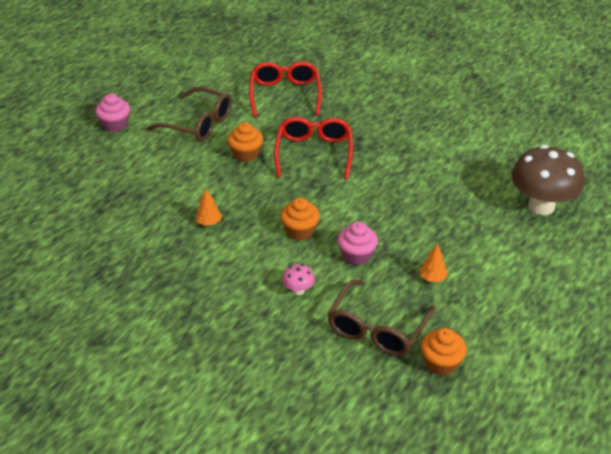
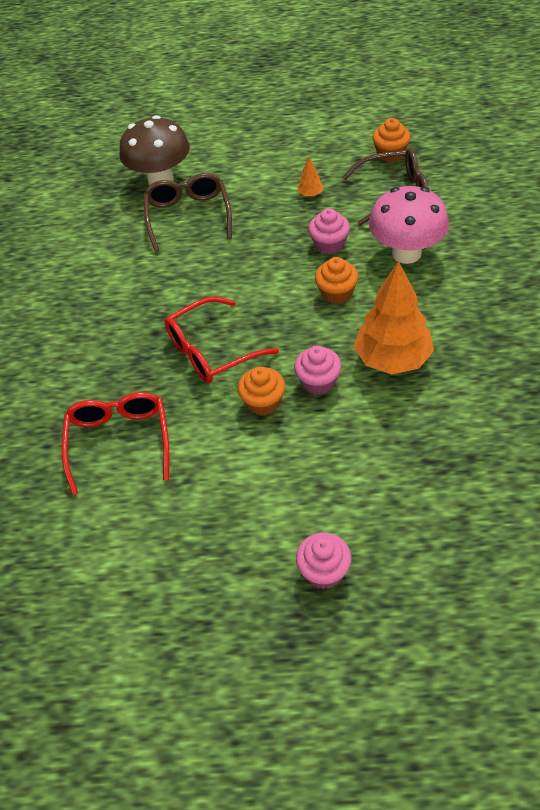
camera: 120 degrees left, 10 degrees up
(198, 124) = (246, 484): brown glasses -> brown glasses (188, 216)
(209, 223) = (393, 359): orange tree -> orange tree, size x2.46
(233, 182) = (318, 381): none -> pink cupcake
(285, 95) = (119, 442): red glasses -> red glasses turned 120 degrees clockwise
(298, 290) = (406, 253): pink mushroom -> pink mushroom, size x2.38

